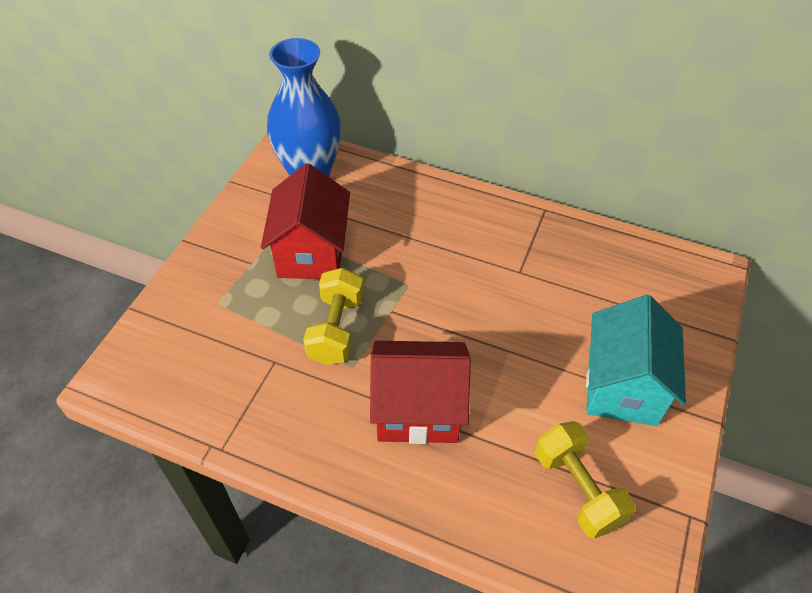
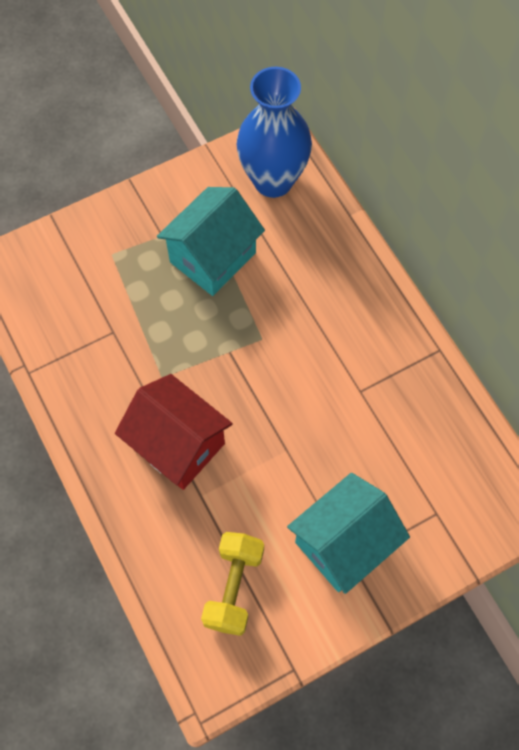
camera: 40 degrees right, 15 degrees up
(311, 253) = (213, 257): red house -> turquoise house
(336, 329) = (176, 337): yellow dumbbell -> none

